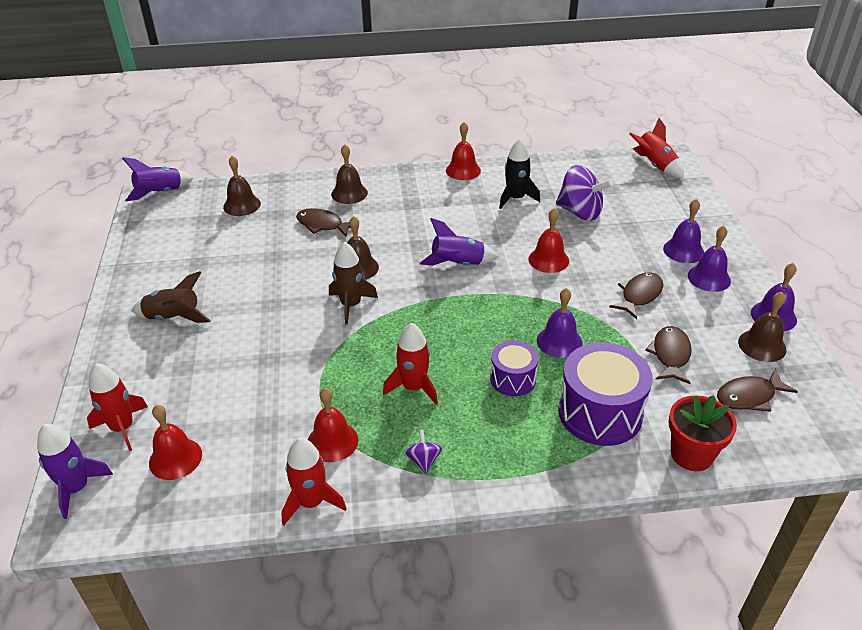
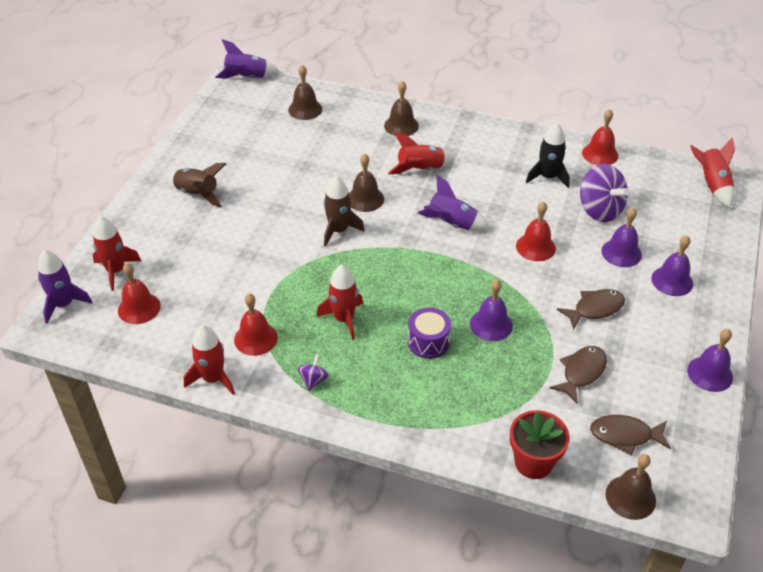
camera: 25 degrees right, 5 degrees up
(322, 225) = (360, 149): brown fish -> none
(395, 226) = (421, 170): none -> red rocket
(463, 170) = (518, 133): red bell -> red bell (600, 154)
(600, 413) = (481, 398): purple drum -> none
(709, 278) = (675, 316): purple bell -> purple bell (621, 253)
(762, 345) = (675, 396): brown bell -> brown bell (630, 497)

